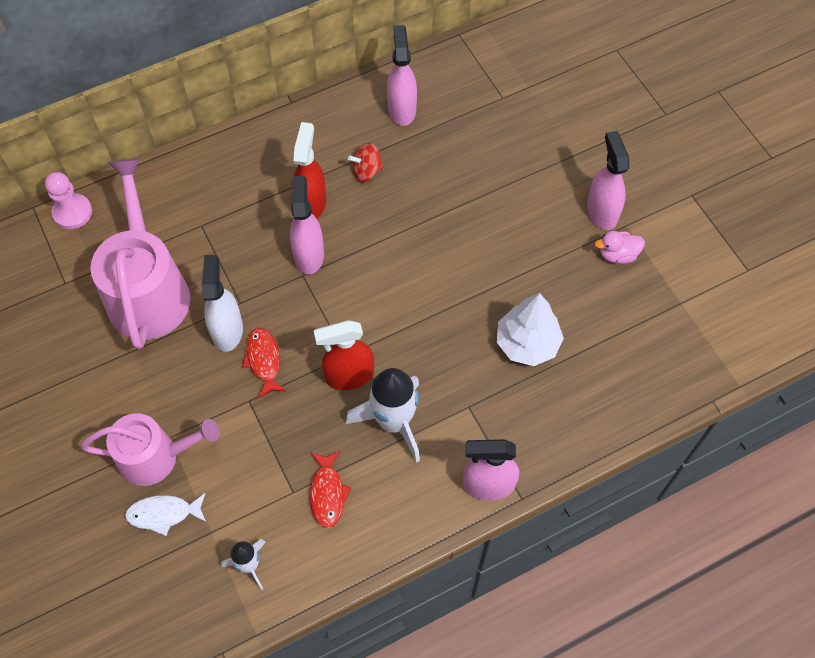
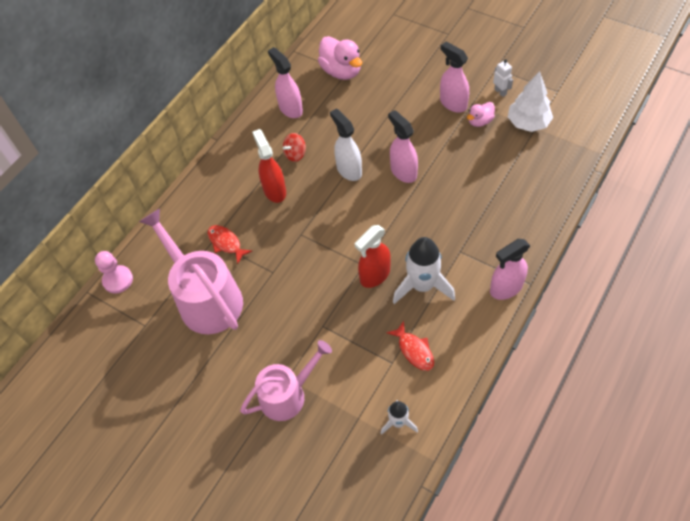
camera: 25 degrees left, 5 degrees down
(164, 514) = (319, 426): white fish -> none
(227, 330) = (277, 292): white spray bottle -> white spray bottle (349, 170)
(264, 360) = (314, 297): red fish -> red fish (226, 243)
(309, 255) = (296, 220): pink spray bottle -> pink spray bottle (403, 172)
(497, 93) = (341, 71): none -> pink duck
(527, 343) = (466, 197): white tree -> white tree (528, 123)
(673, 230) = (500, 92): none -> white robot

